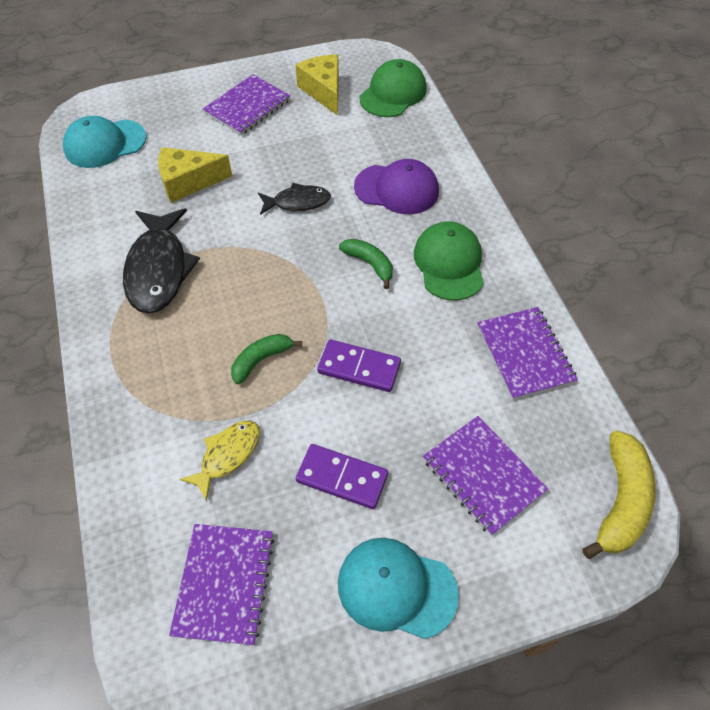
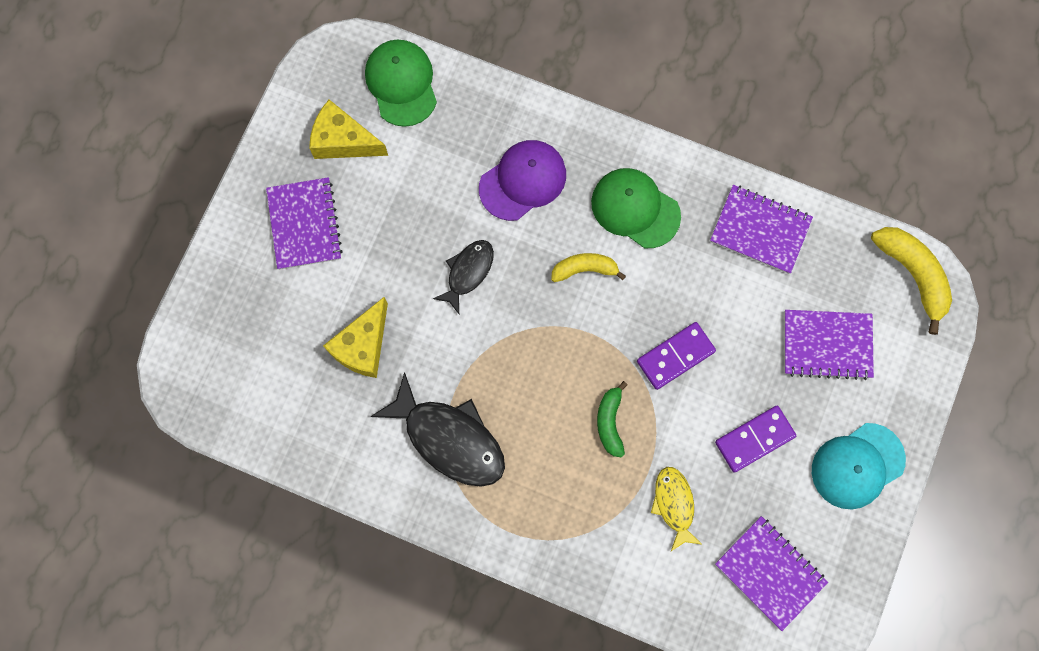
camera: 50 degrees left, 20 degrees up
(105, 144) = (243, 386): turquoise cap -> none
(369, 264) = (584, 269): green banana -> yellow banana

